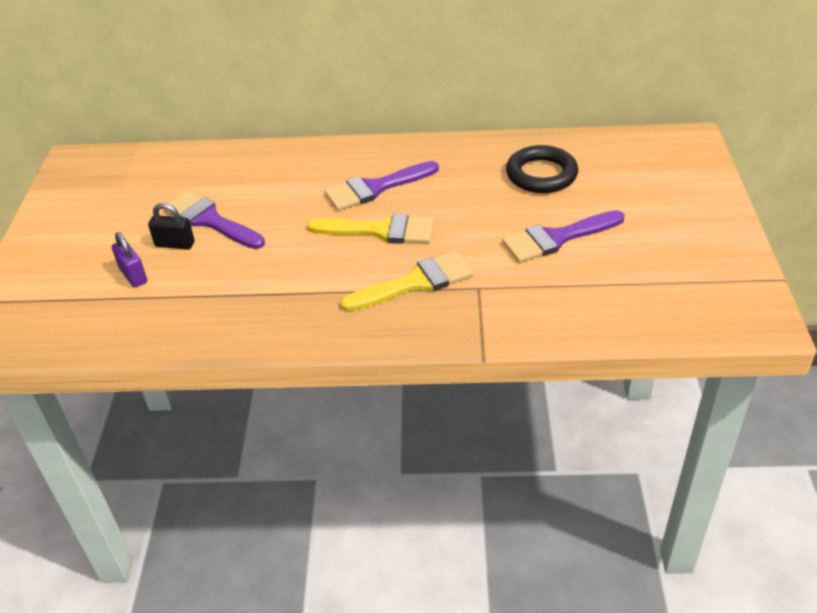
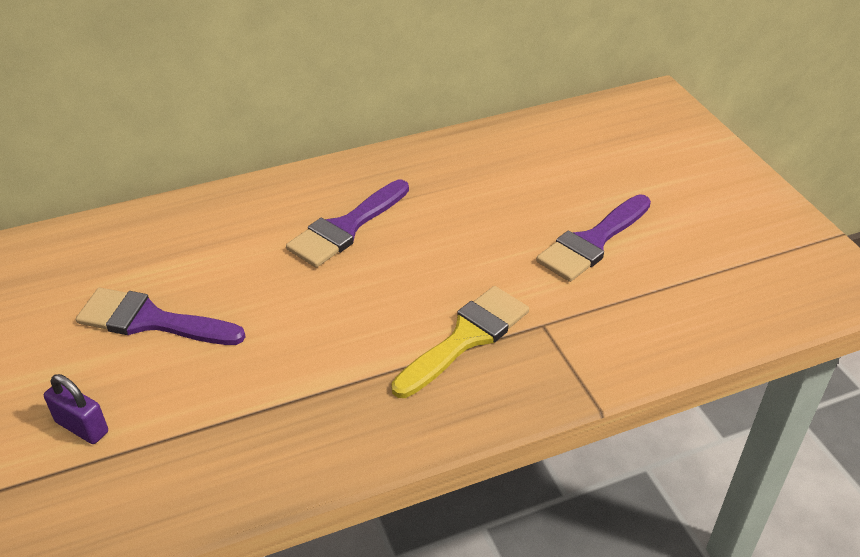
camera: 25 degrees left, 0 degrees up
(175, 244) = (119, 366): black padlock -> none
(380, 231) = (384, 281): yellow brush -> none
(541, 174) = (529, 170): black ring -> none

